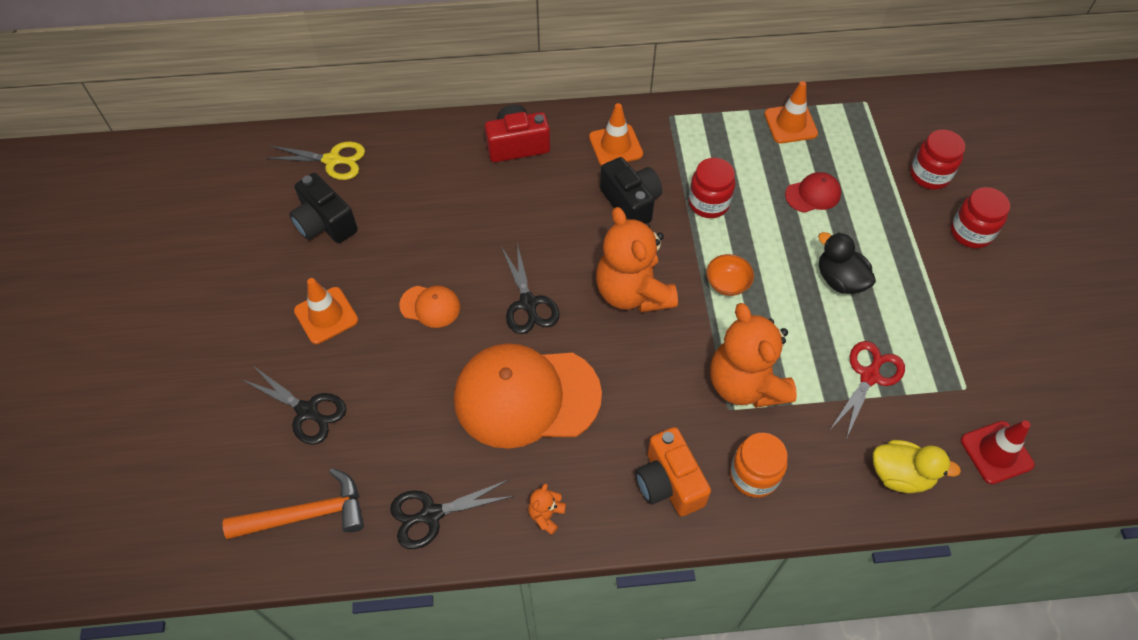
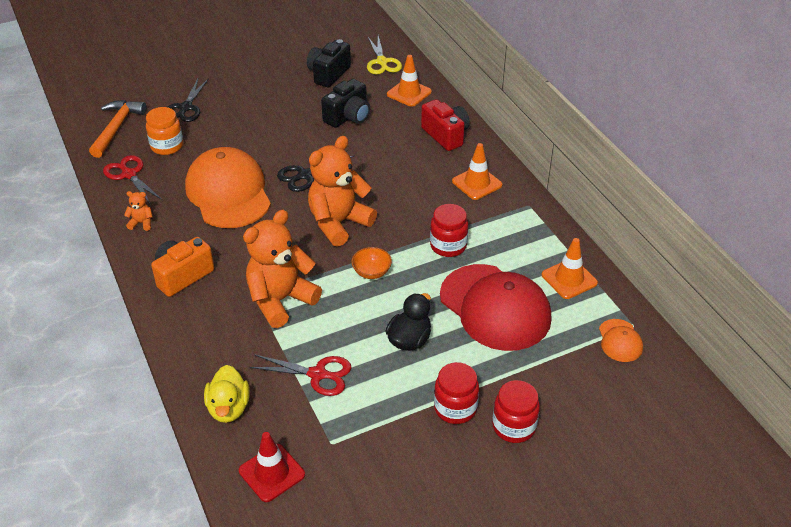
camera: 70 degrees right, 15 degrees down
(307, 514) = (117, 128): orange hammer -> orange hammer turned 135 degrees counterclockwise
(326, 315) = (257, 95): orange traffic cone -> orange traffic cone (409, 93)
(430, 306) = (283, 133): orange cap -> orange cap (620, 341)
(431, 514) = (129, 174): black scissors -> red scissors
(631, 203) = (423, 204): black camera -> black camera (348, 117)
(754, 475) = (202, 320): orange jar -> orange jar (167, 146)
(813, 194) = (495, 307): red cap -> red cap, size x2.27
(929, 175) = (568, 386): red jar -> red jar (455, 408)

